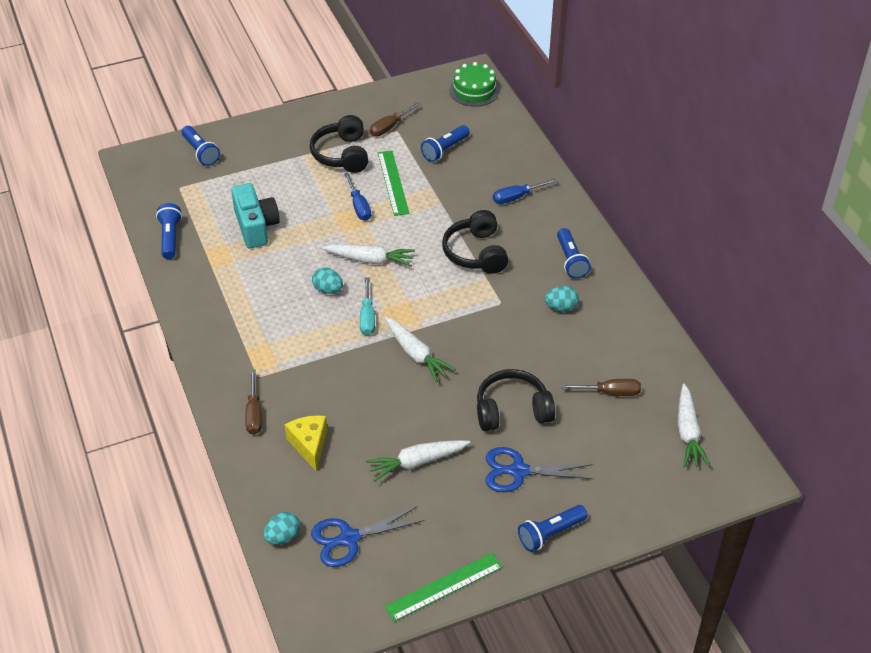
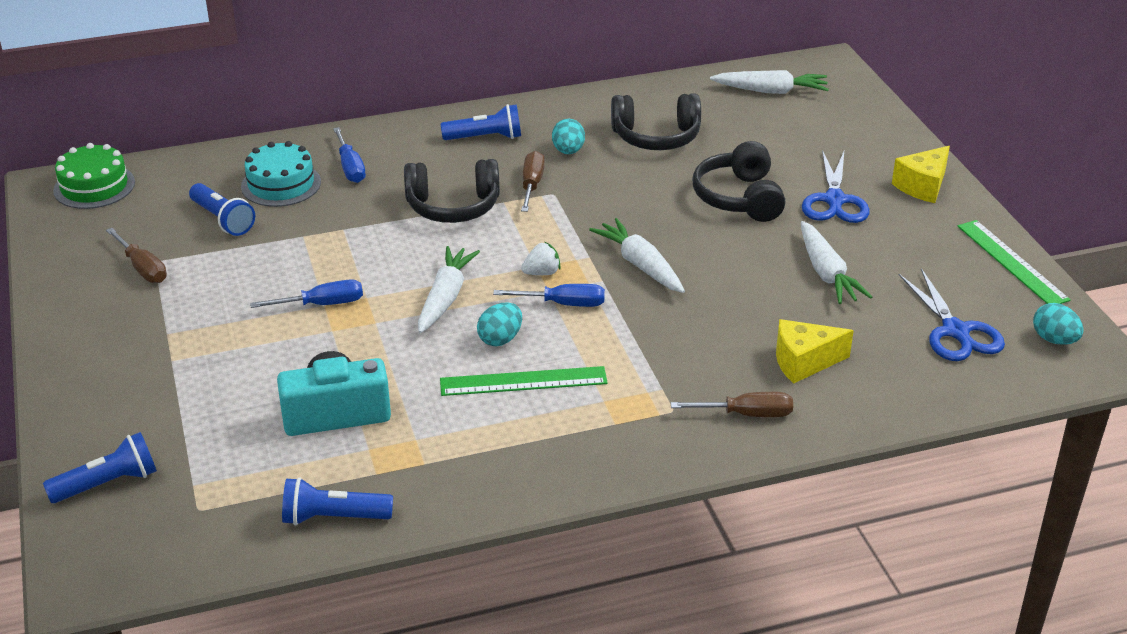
camera: 85 degrees left, 10 degrees down
(283, 537) = (963, 388): turquoise egg -> turquoise egg (1054, 340)
(342, 154) = (189, 317): black headphones -> black headphones (656, 137)
(367, 317) = (563, 304): turquoise screwdriver -> blue screwdriver
(393, 182) = (279, 270): green ruler -> green ruler (523, 381)
(402, 304) = (542, 273): none -> white strawberry
(416, 354) = (640, 265): white carrot -> white carrot turned 90 degrees counterclockwise
(490, 168) = (281, 184): none -> turquoise cake
(550, 534) = (922, 186): blue flashlight -> yellow cheese
(610, 392) = (711, 131): brown screwdriver -> brown screwdriver (532, 185)

